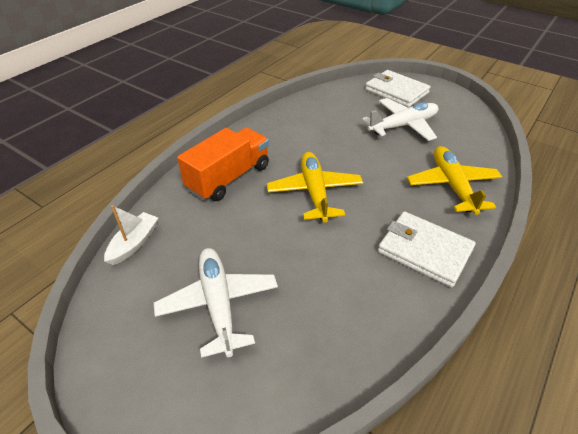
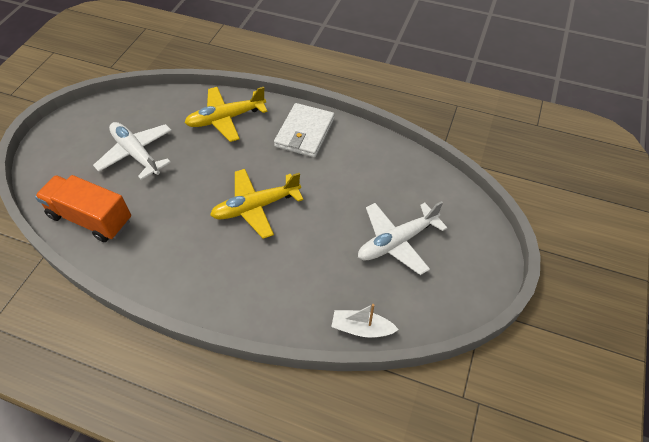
camera: 105 degrees left, 10 degrees up
(228, 178) = (250, 281): orange truck -> orange truck (90, 218)
(396, 91) = (63, 164): white wallet -> none

